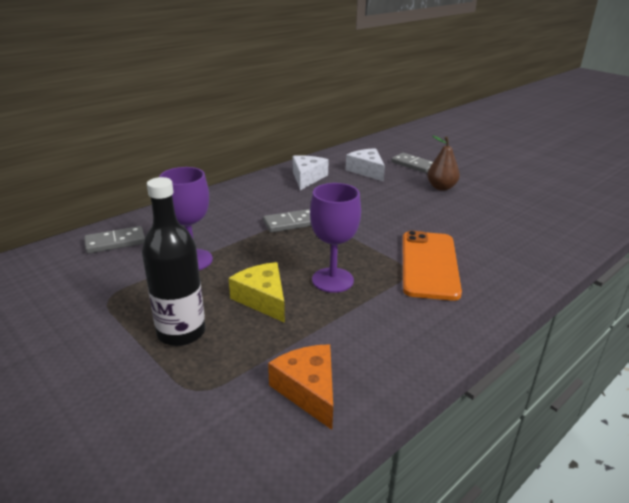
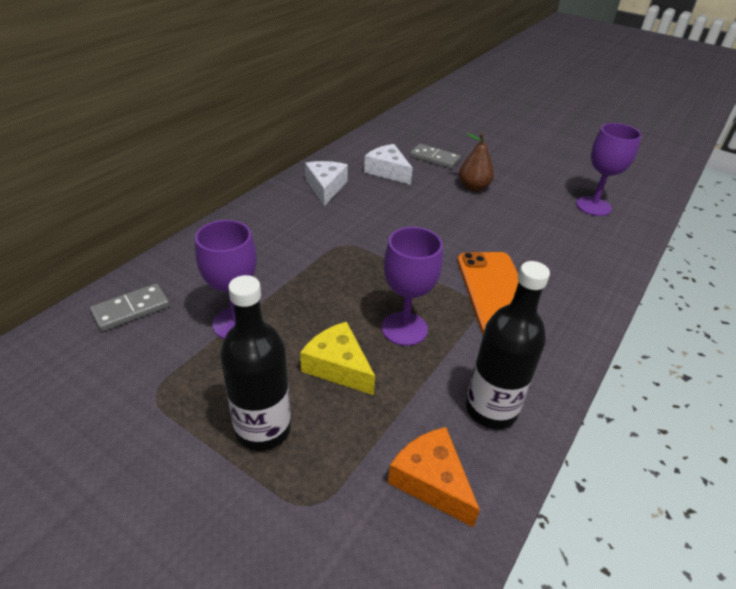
camera: 15 degrees left, 10 degrees up
(291, 223) = (331, 255): grey domino -> none
(387, 347) = (491, 409): none -> black bottle
(555, 210) = (593, 206): none -> purple goblet

